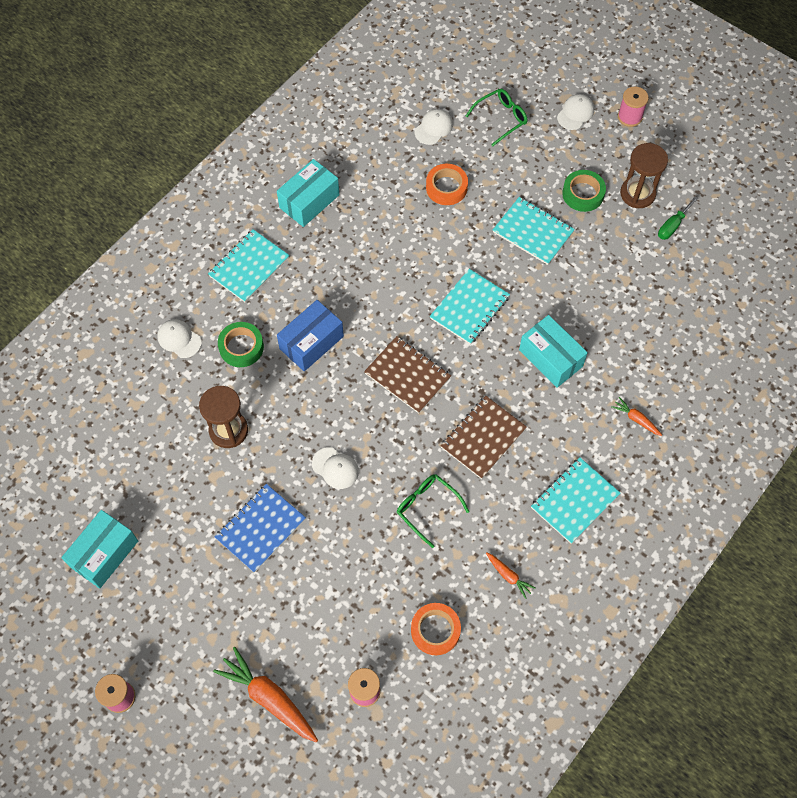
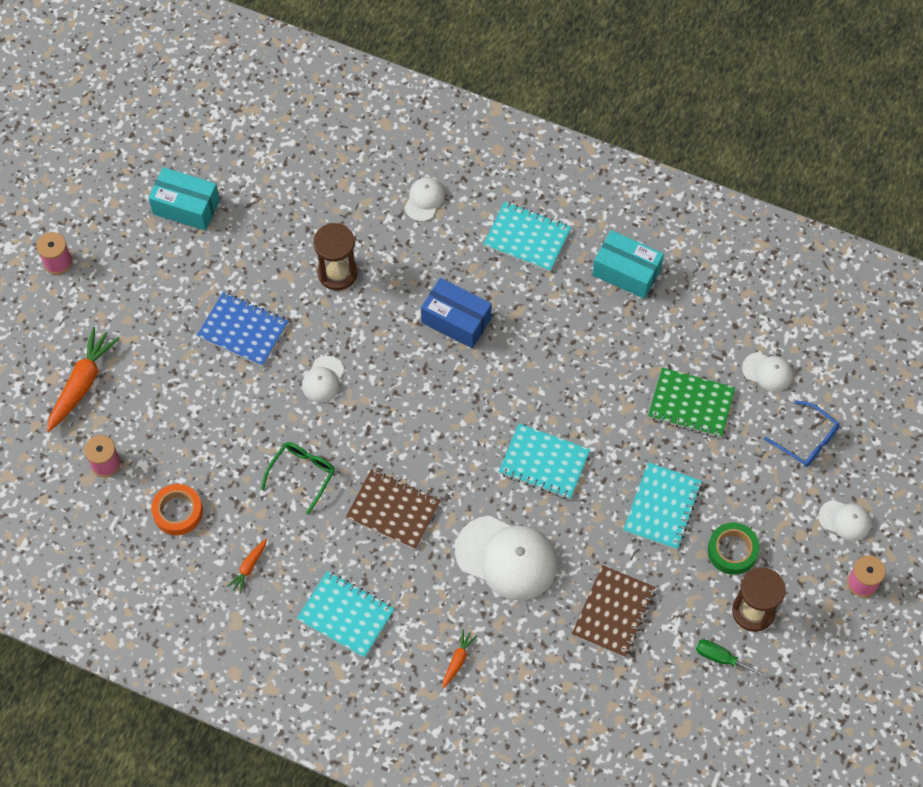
camera: 75 degrees right, 0 degrees up
(241, 347) = (432, 258): green tape -> none
(407, 375) = (444, 421): brown notebook -> brown notebook (613, 612)
(446, 187) = (691, 404): orange tape -> green notebook
(501, 118) = (807, 440): green glasses -> blue glasses
(550, 358) = (507, 558): turquoise box -> white cap

